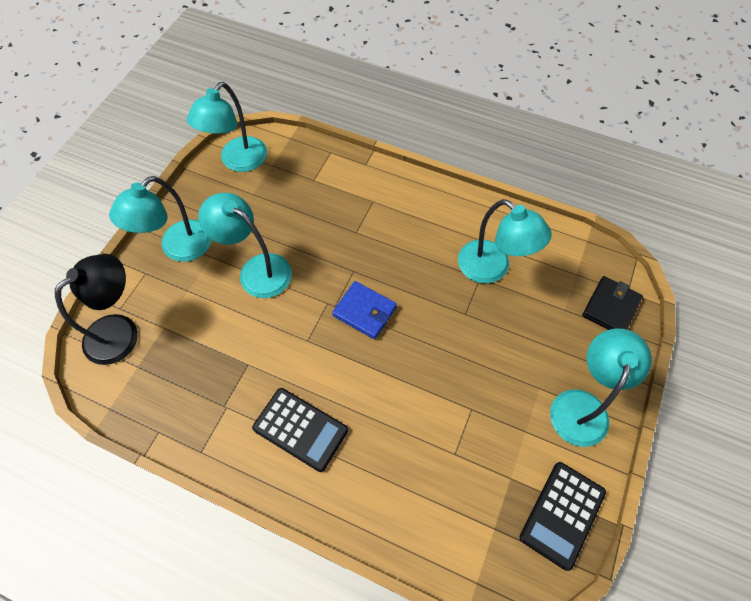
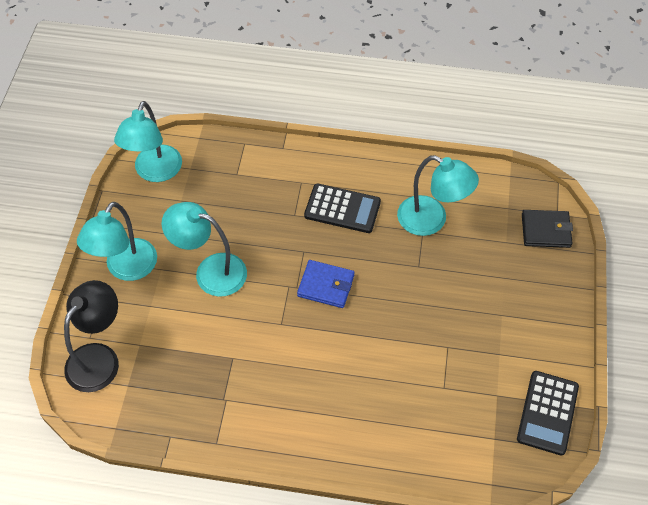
camera: 15 degrees left, 5 degrees down
(300, 429) = (301, 401): black calculator -> black calculator (342, 209)
(582, 405) = (542, 320): turquoise lamp -> none
(611, 307) = (546, 230): black wallet -> black wallet turned 75 degrees clockwise

